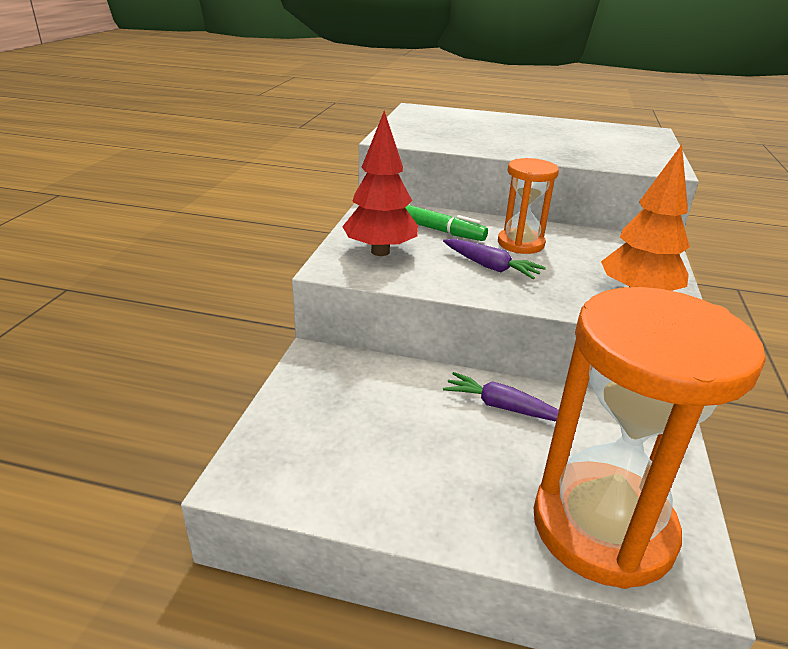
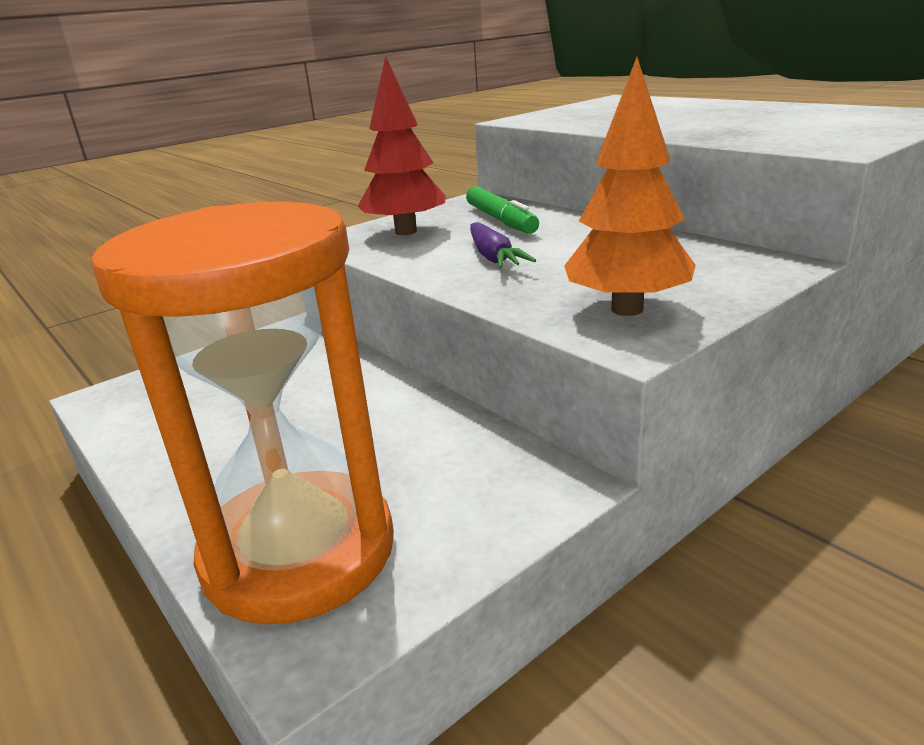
camera: 40 degrees right, 5 degrees down
(502, 407) = (388, 413): purple carrot -> none
(520, 244) = (575, 242): orange hourglass -> none

